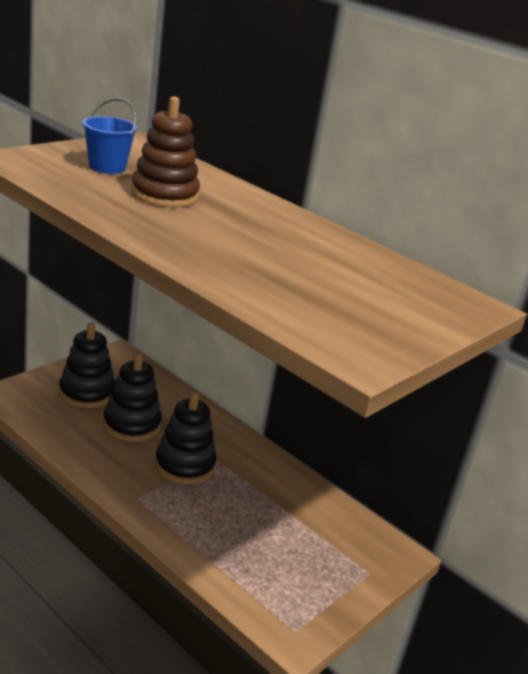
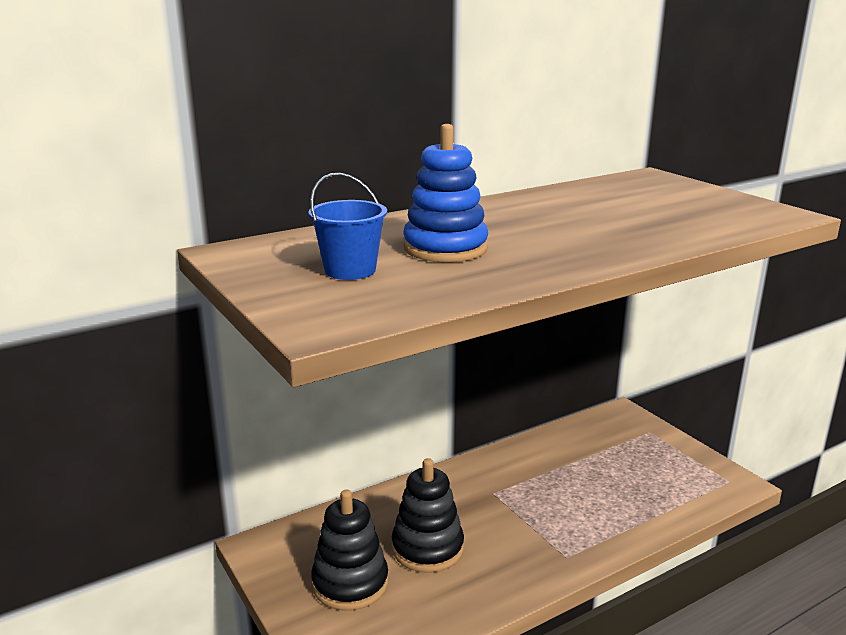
camera: 70 degrees left, 5 degrees down
(164, 195) = (445, 248): brown stacking toy -> blue stacking toy
(185, 465) = (507, 515): black stacking toy -> none

